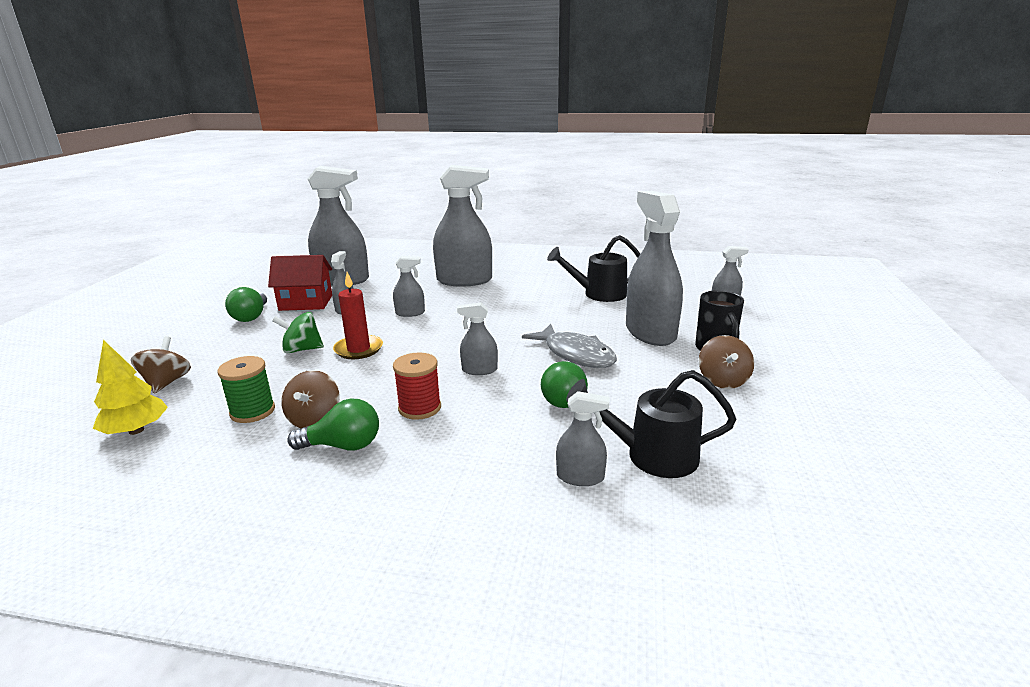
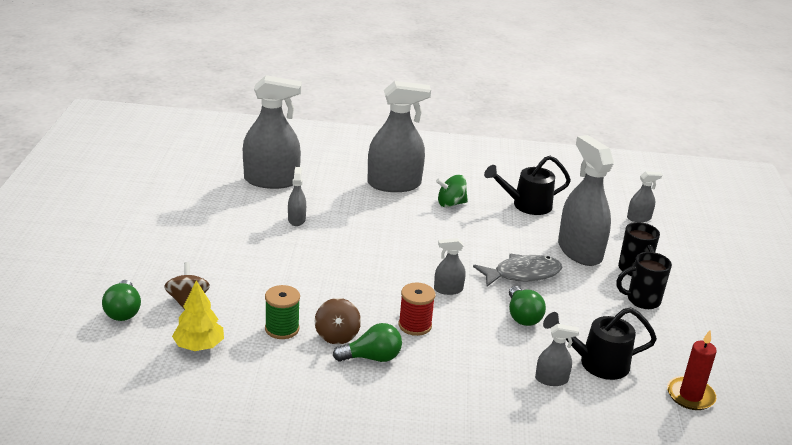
camera: 10 degrees left, 5 degrees up
(251, 316) = (210, 227): green light bulb -> green light bulb (123, 311)
(302, 349) = (284, 267): green spinning top -> green spinning top (451, 204)
(306, 303) = (253, 211): red house -> none
(358, 349) = (335, 267): red candle -> red candle (690, 395)
(410, 313) = (360, 226): grey spray bottle -> none
(575, 354) = (522, 274): grey fish -> grey fish turned 60 degrees counterclockwise
(723, 380) = (642, 300): brown spinning top -> black mug

